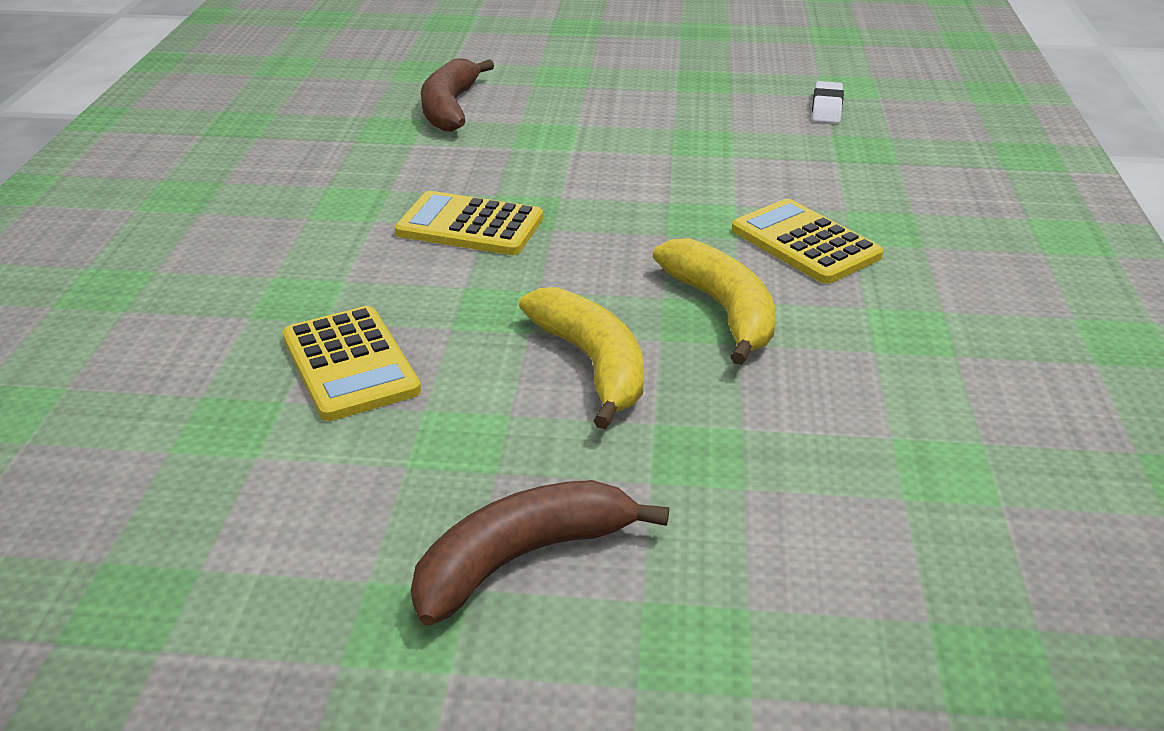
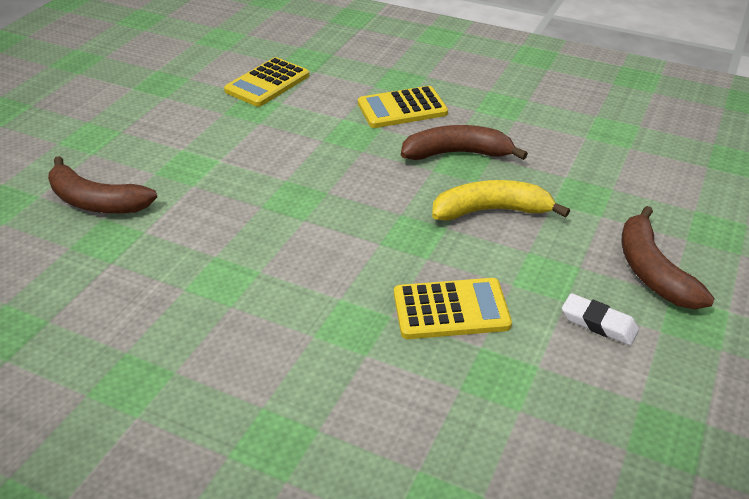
camera: 70 degrees left, 5 degrees up
(470, 226) = (300, 226): yellow calculator -> yellow calculator (267, 83)
(723, 310) = (457, 153): yellow banana -> brown banana
(827, 108) = (244, 53): white eraser -> white eraser (598, 323)

